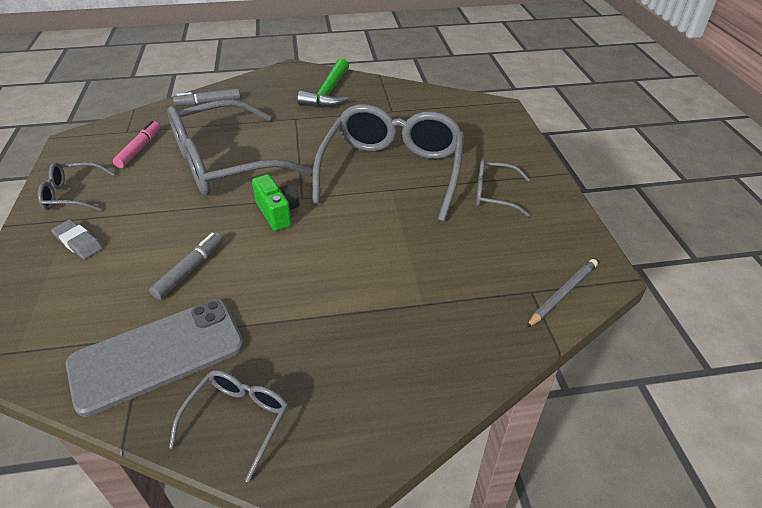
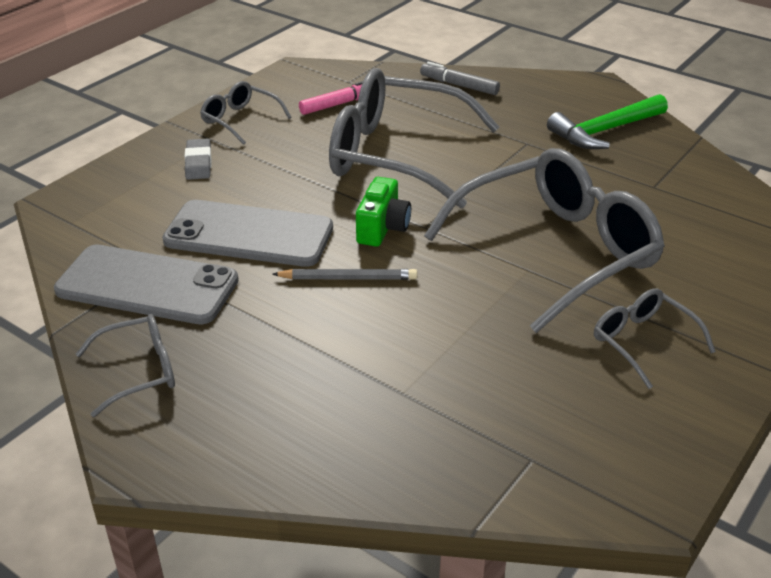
camera: 45 degrees right, 5 degrees down
(190, 270) = (249, 234): grey marker -> grey phone
(562, 294) = (564, 486): grey pencil -> grey pencil (348, 278)

